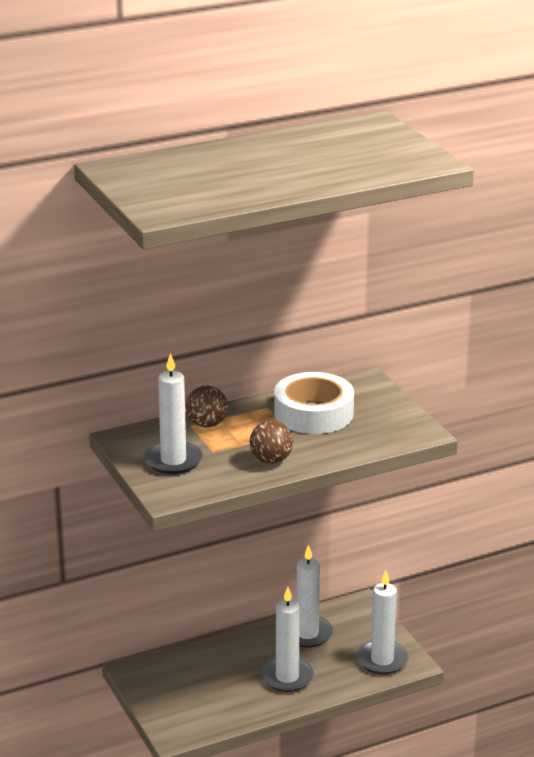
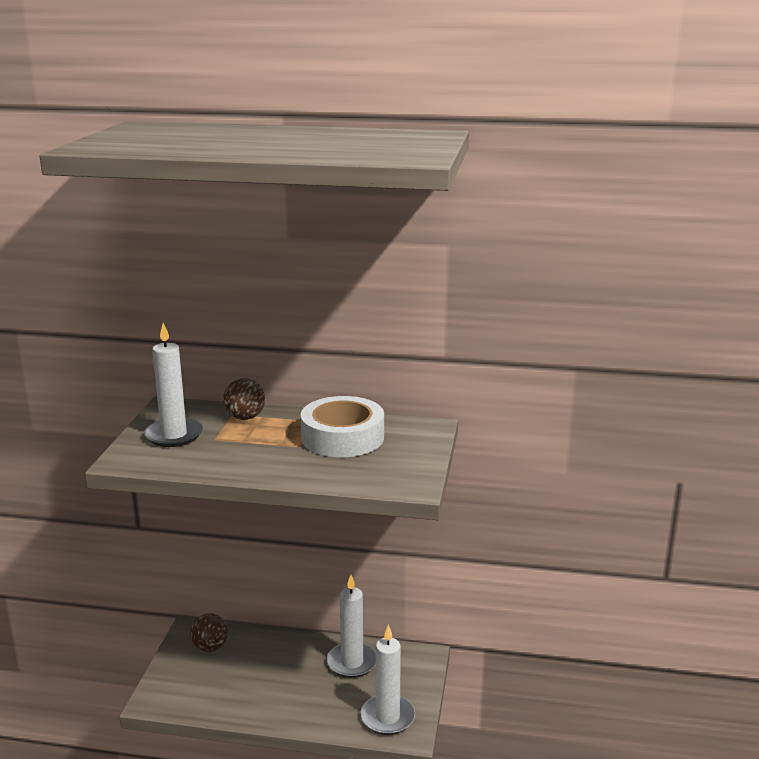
camera: 35 degrees right, 5 degrees down
(271, 460) = (246, 462): brown ball -> brown ball (210, 647)
(287, 677) = (292, 693): white candle -> none

